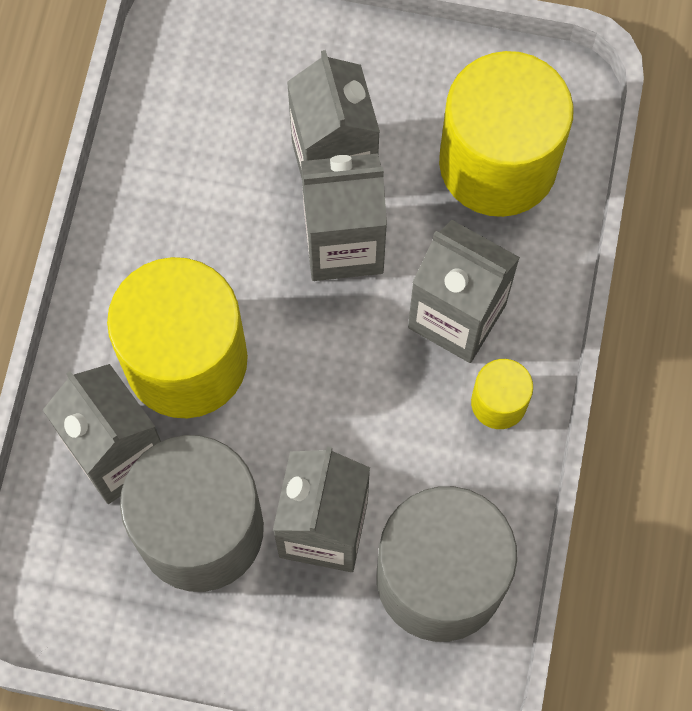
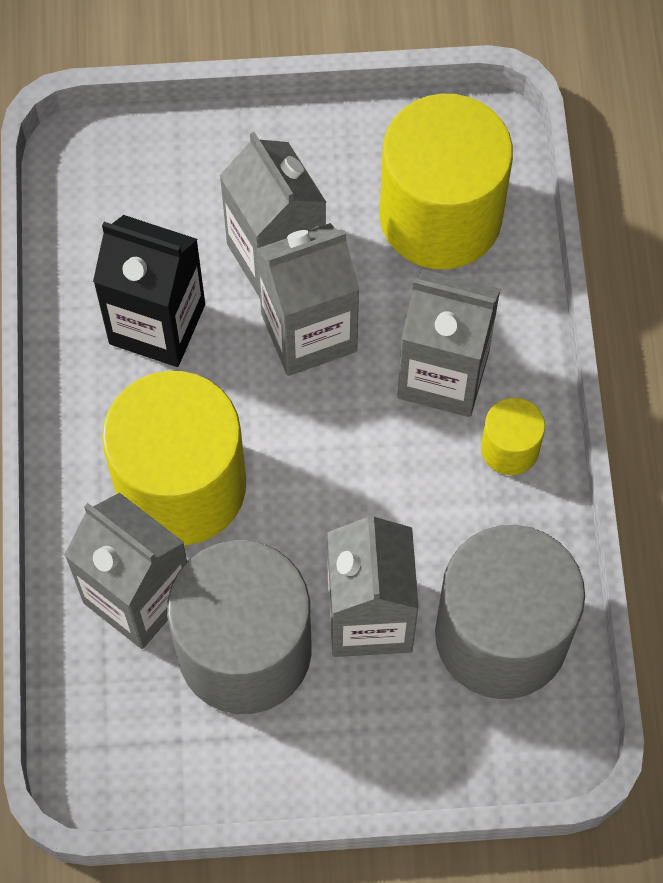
camera: 15 degrees left, 5 degrees down
(206, 201) = (157, 324): none -> black carton

